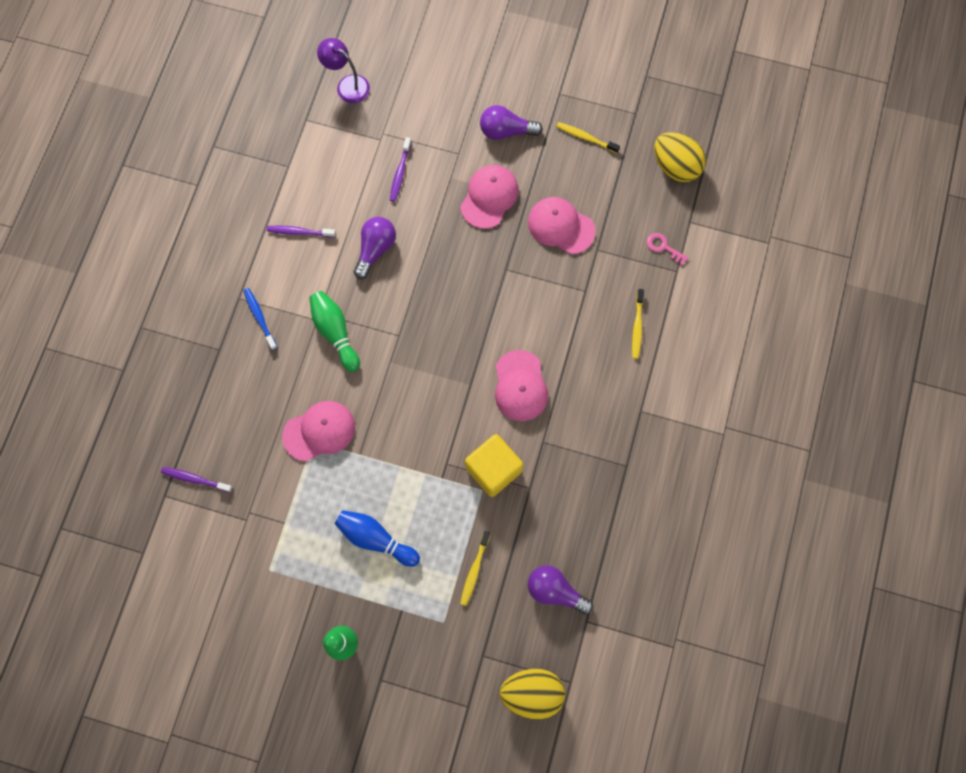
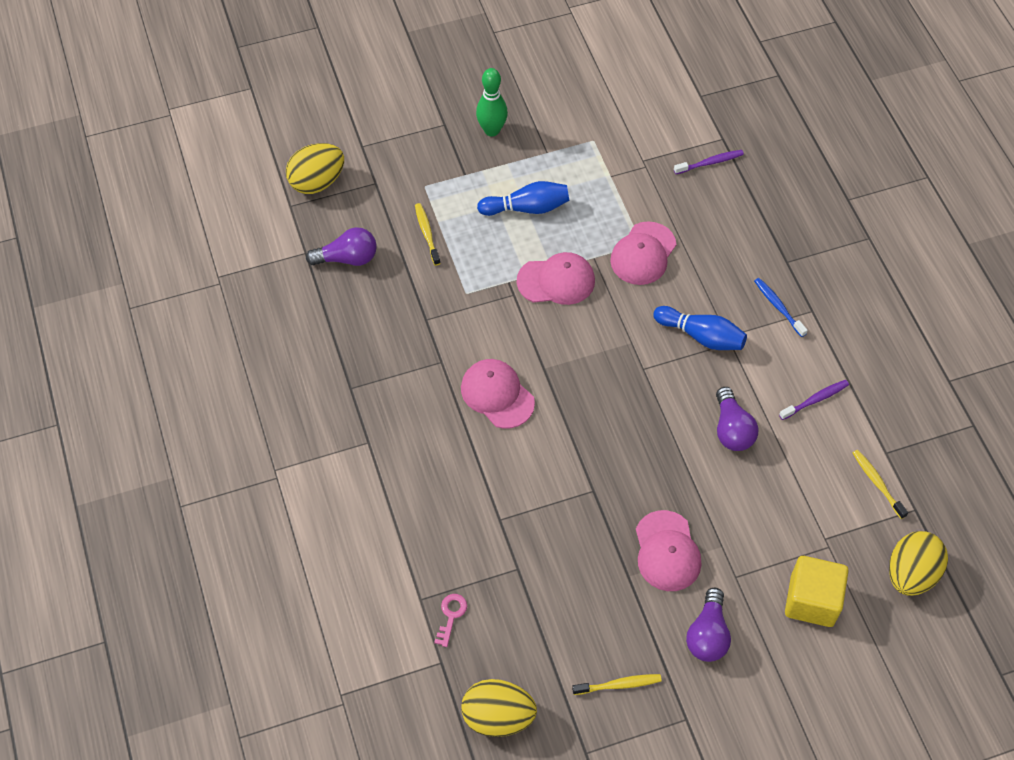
camera: 145 degrees right, 15 degrees down
(259, 318) = (778, 307): blue toothbrush -> blue toothbrush turned 150 degrees counterclockwise
(335, 332) = (701, 336): green bowling pin -> blue bowling pin
(347, 85) = (911, 574): purple lamp -> yellow egg
(400, 173) = (775, 517): purple toothbrush -> none
(493, 469) = (469, 314): yellow cube -> yellow cube (812, 601)
(506, 131) = (708, 634): purple light bulb -> purple light bulb turned 135 degrees clockwise
(561, 226) = (572, 569): pink cap -> pink cap (556, 281)
(637, 327) = (424, 517): yellow toothbrush -> yellow toothbrush (877, 483)
(663, 247) = (451, 615): pink key -> pink key turned 75 degrees counterclockwise

